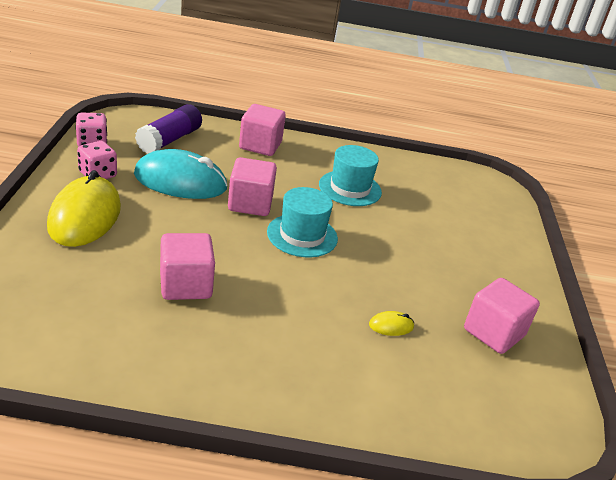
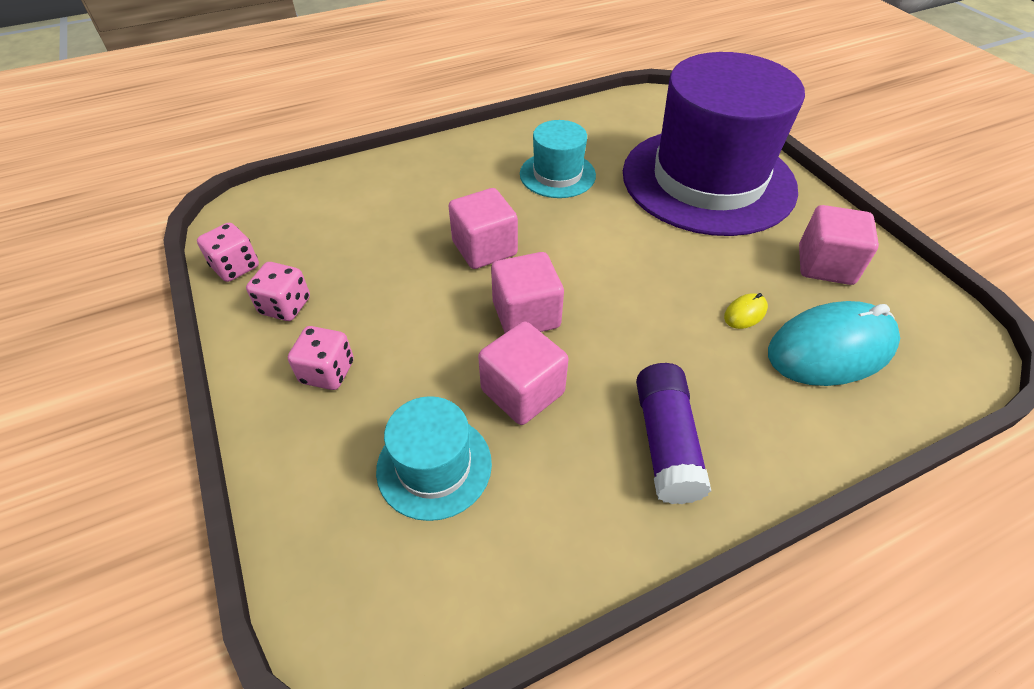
camera: 25 degrees left, 15 degrees up
(85, 216) = (327, 372): yellow mouse -> pink dice
(169, 140) = (321, 214): purple glue stick -> purple glue stick (666, 442)
(180, 181) = (386, 262): turquoise mouse -> turquoise mouse (830, 349)
(260, 145) = (423, 170): pink cube -> pink cube (526, 315)
(302, 235) = (570, 257): turquoise hat -> turquoise hat (434, 466)
(462, 242) = (708, 180): none -> purple hat

